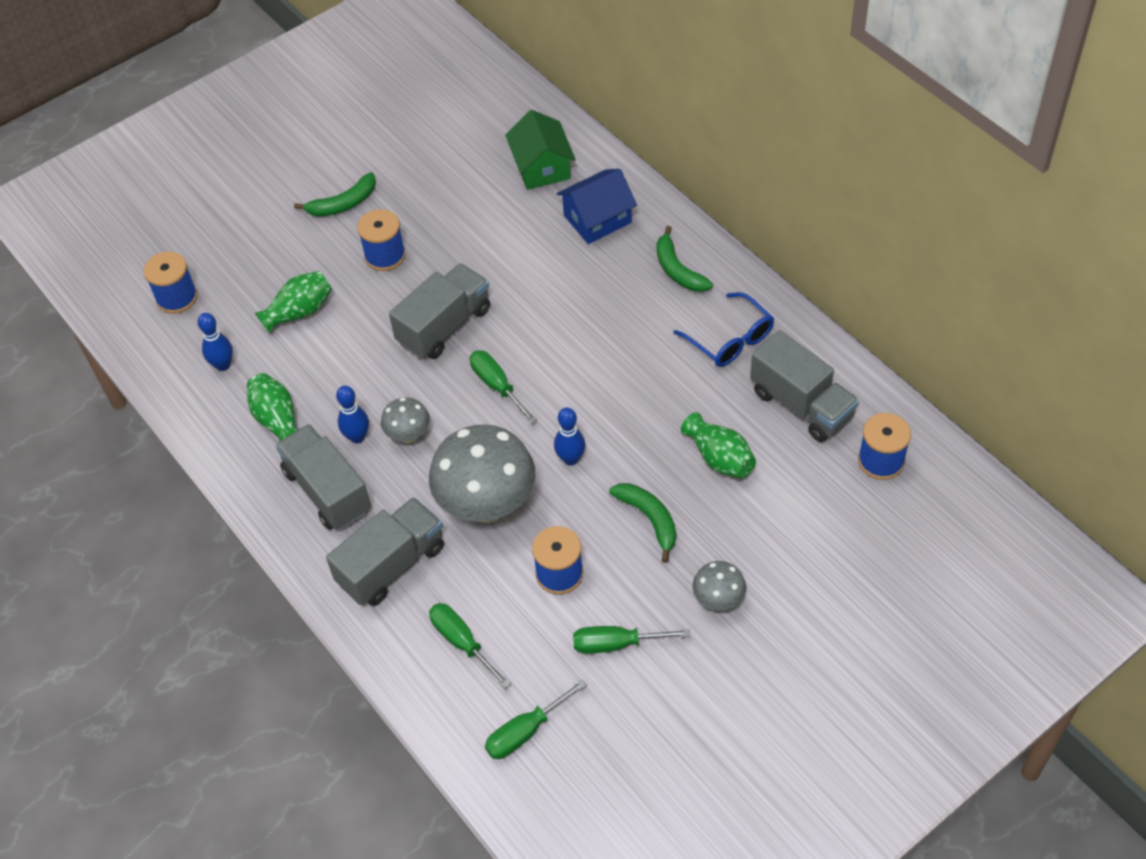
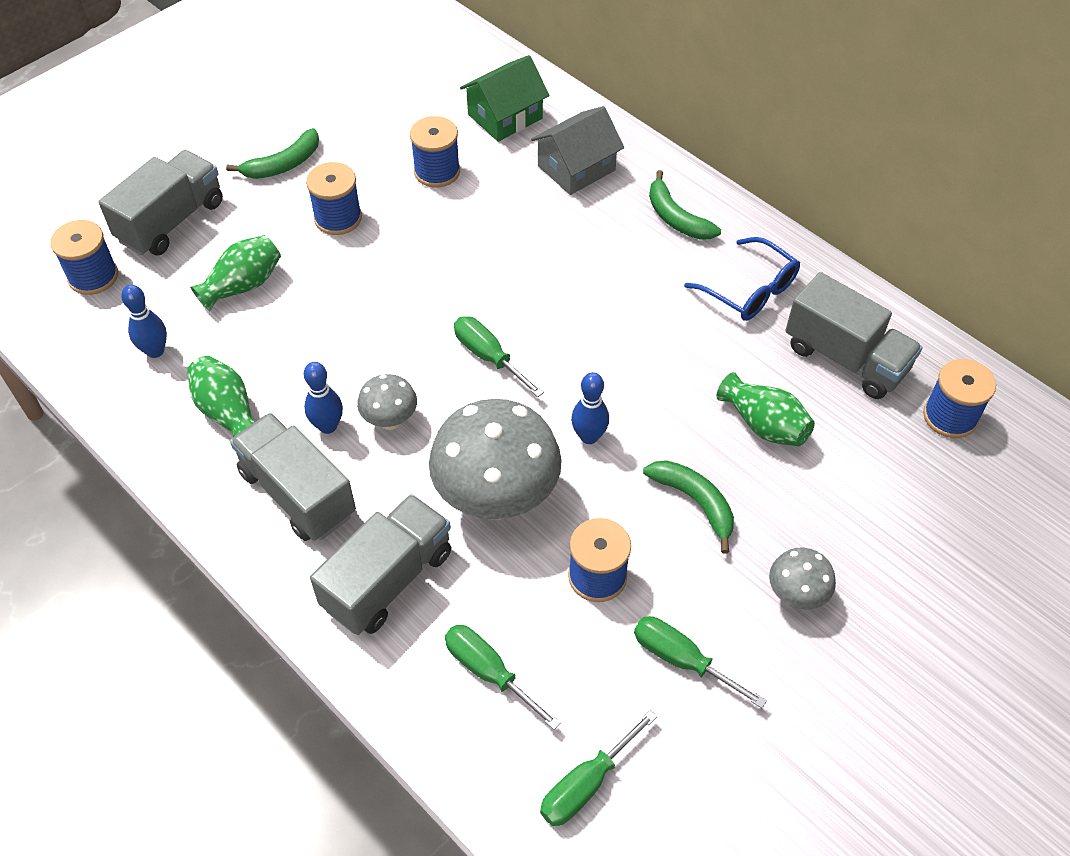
camera: 10 degrees left, 0 degrees up
(444, 326) = (417, 292): grey truck -> grey truck (171, 221)
(475, 216) = (437, 171): none -> blue spool
(542, 167) = (505, 116): green house -> green house turned 75 degrees clockwise
(597, 219) = (576, 168): blue house -> grey house
(616, 644) = (681, 659): green screwdriver -> green screwdriver turned 45 degrees clockwise

